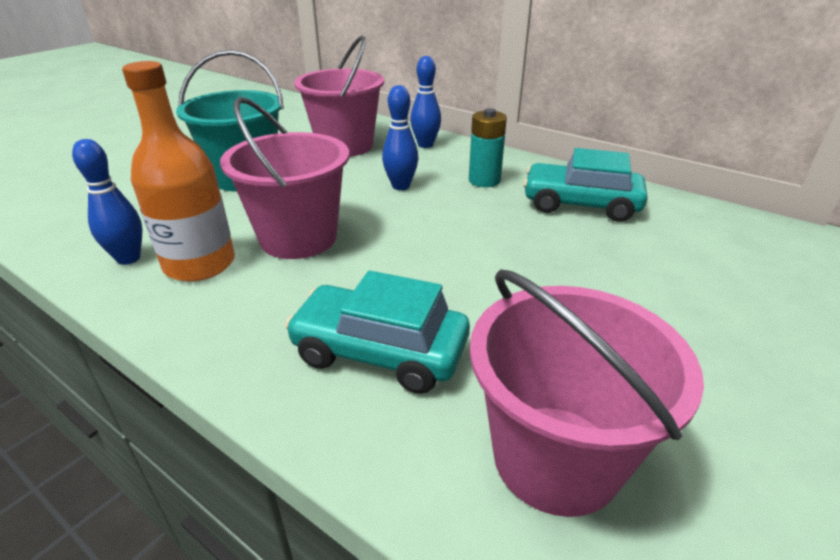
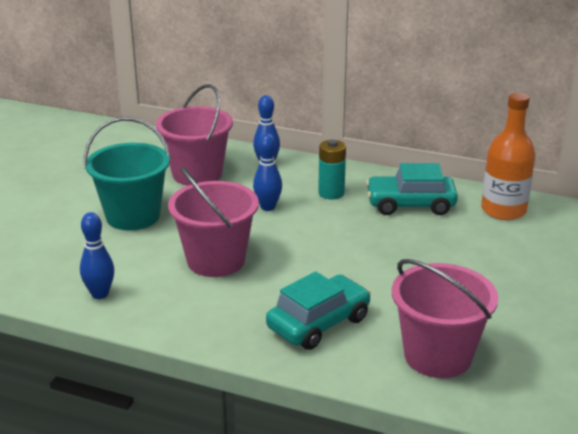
camera: 15 degrees left, 5 degrees down
(200, 264) = (158, 290): orange bottle -> orange bottle (503, 210)
(380, 351) = (318, 323): turquoise car -> turquoise car turned 135 degrees clockwise

